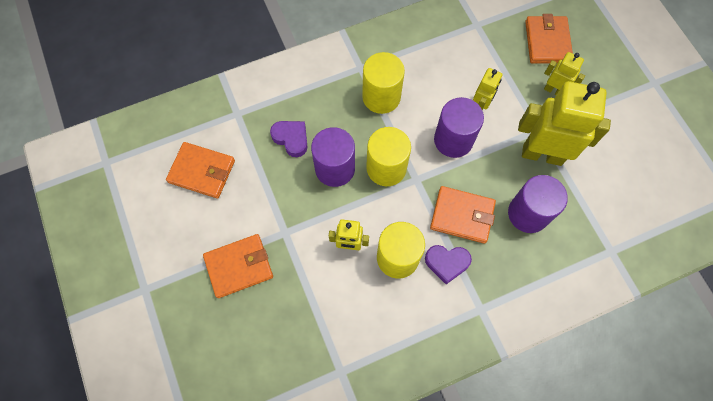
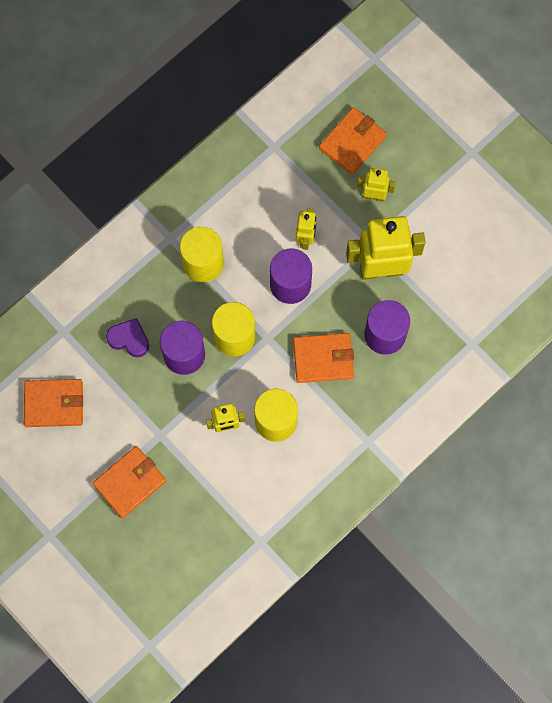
camera: 20 degrees left, 5 degrees up
(447, 263) = (323, 410): purple heart -> none
(547, 42) = (352, 142): orange wallet -> orange wallet turned 60 degrees clockwise

